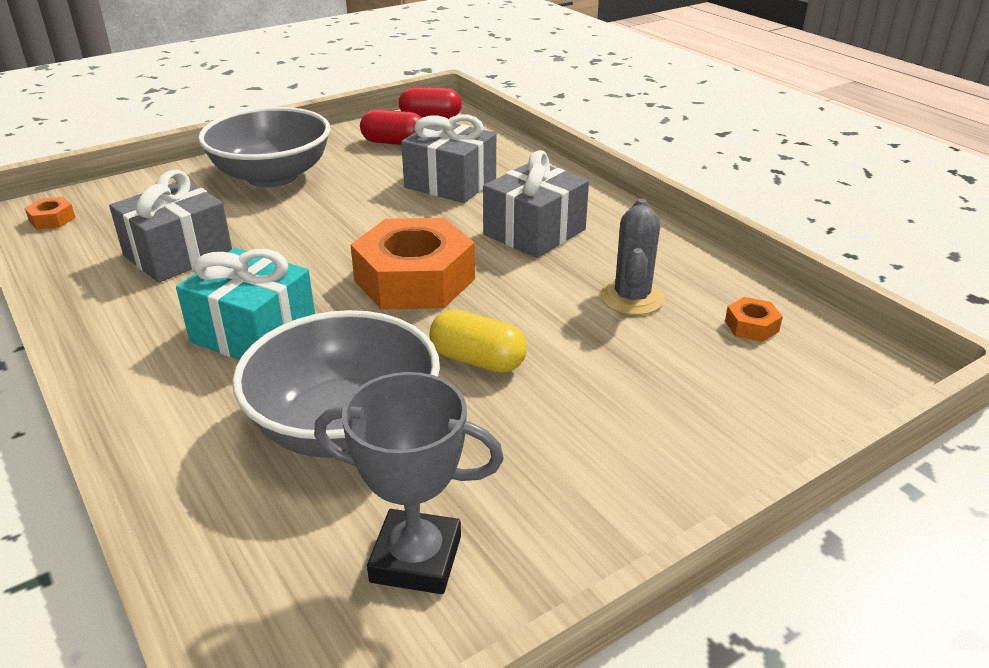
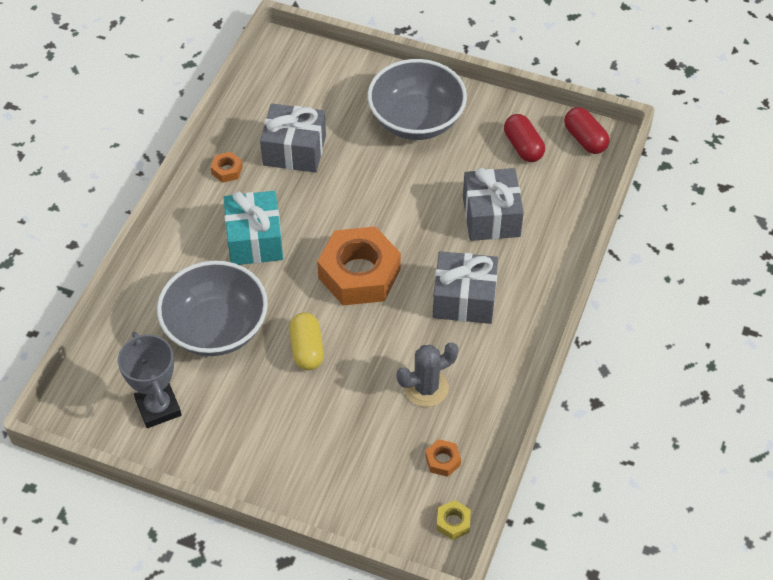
camera: 55 degrees right, 20 degrees up
(52, 219) = (280, 65): orange nut -> orange nut (227, 170)
(855, 353) = (453, 522): none -> yellow nut

